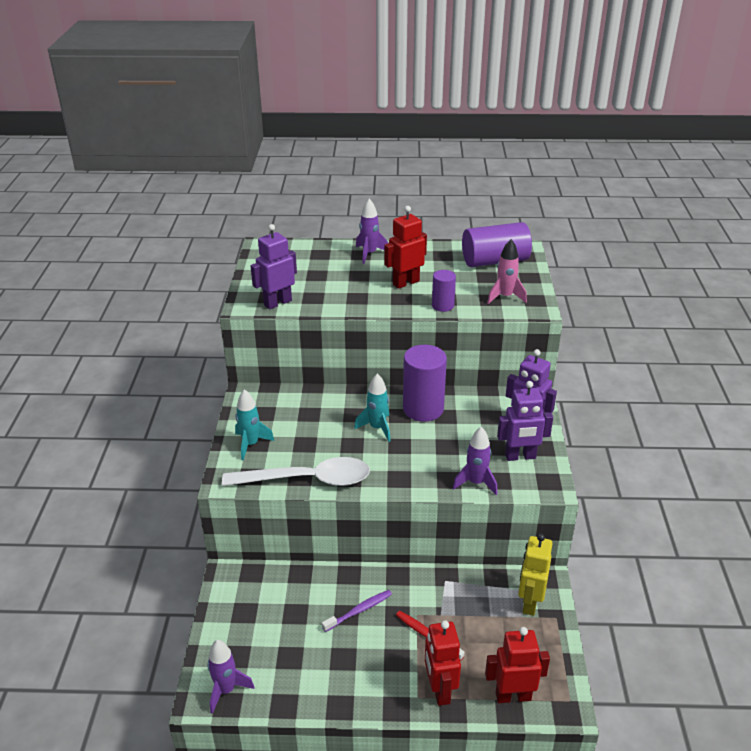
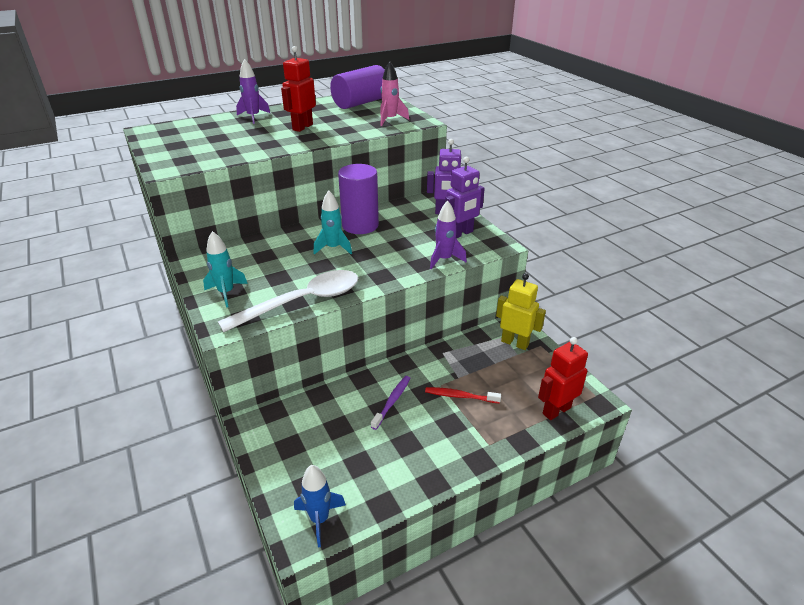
camera: 30 degrees left, 0 degrees up
(226, 690) = (319, 519): purple rocket -> blue rocket
(277, 303) = (196, 161): purple robot -> none
(439, 690) = (501, 431): red robot -> none
(442, 306) = (347, 134): purple cylinder -> none
(530, 602) = (515, 343): yellow robot -> yellow robot turned 135 degrees clockwise

